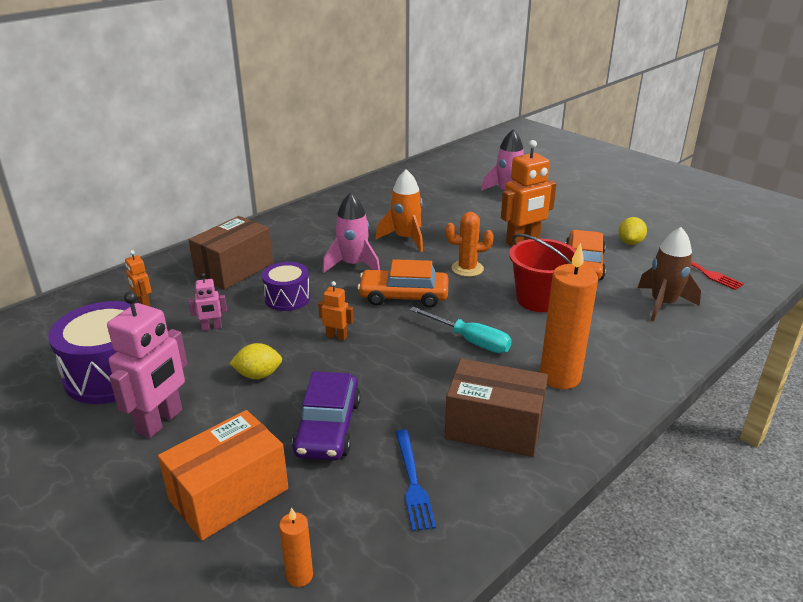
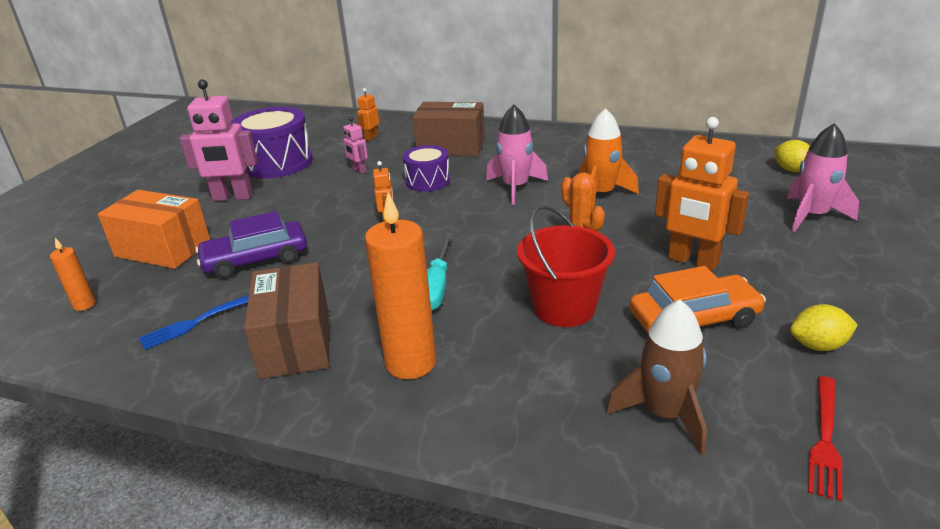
camera: 65 degrees right, 0 degrees up
(258, 375) = (308, 209): yellow lemon -> yellow lemon (791, 170)
(404, 296) = (485, 228): orange car -> none

